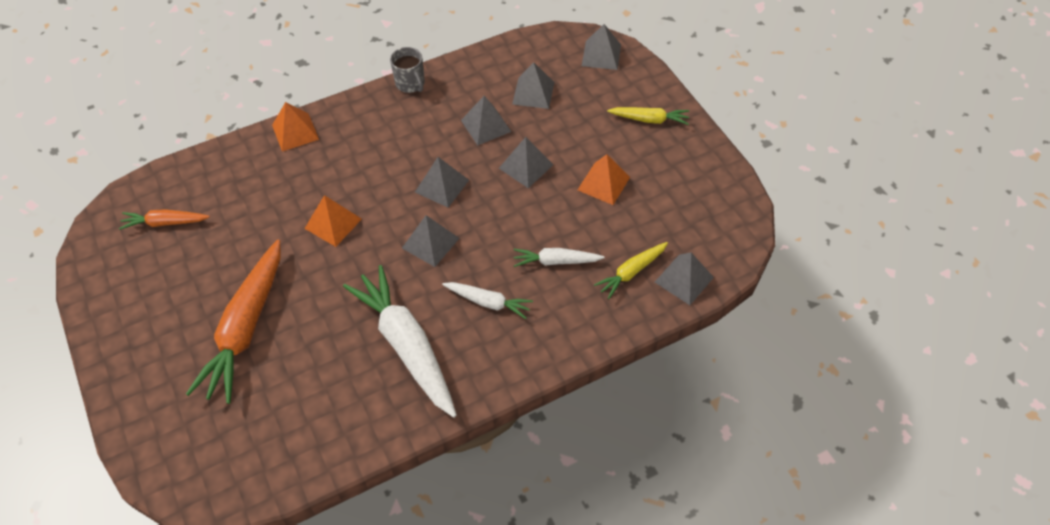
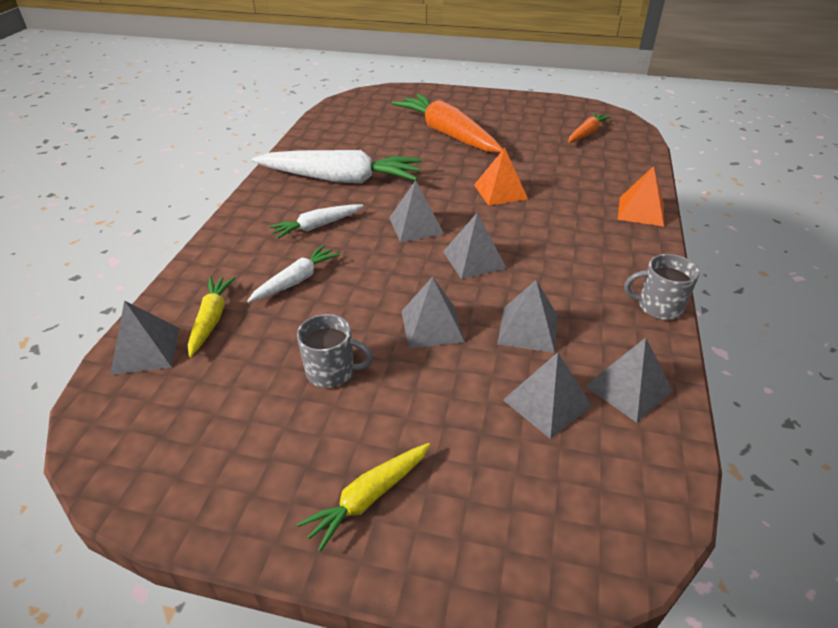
camera: 130 degrees right, 15 degrees down
(601, 55) = (564, 544): grey pyramid -> grey pyramid (628, 388)
(603, 183) = (332, 371): orange pyramid -> grey mug

